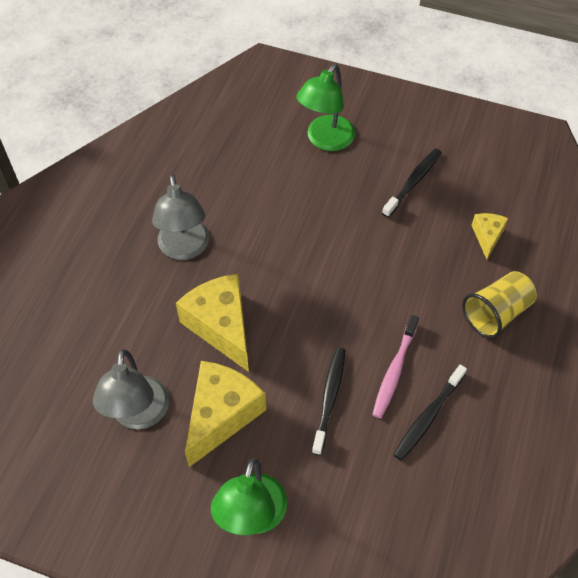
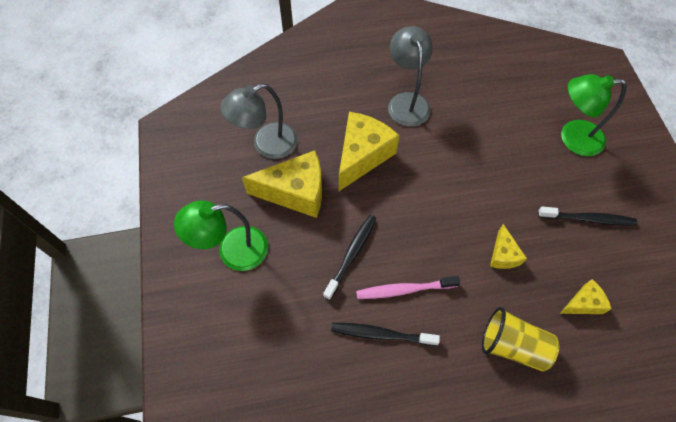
camera: 60 degrees right, 5 degrees up
(185, 248) = (406, 102): grey lamp -> grey lamp turned 120 degrees clockwise
(329, 398) = (351, 255): black toothbrush -> black toothbrush turned 45 degrees counterclockwise
(408, 268) = (503, 255): none -> yellow cheese

